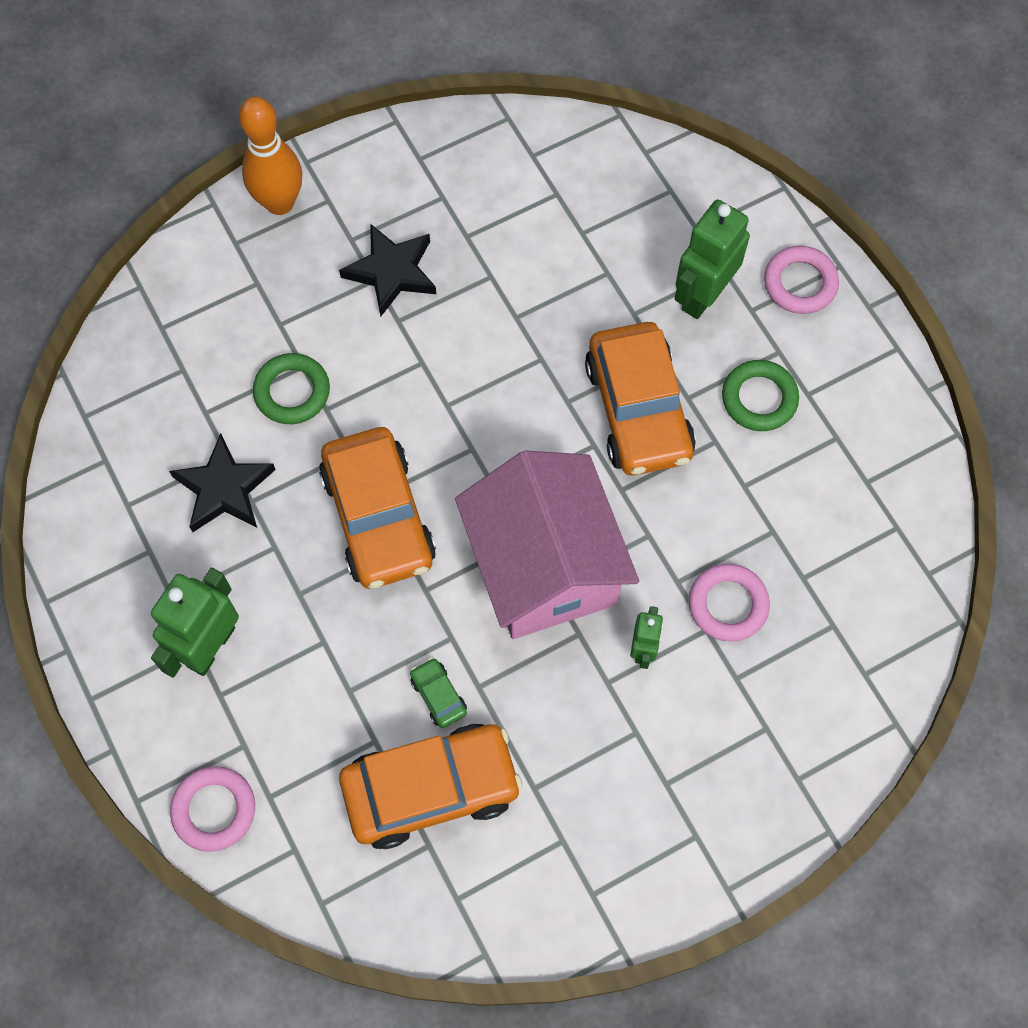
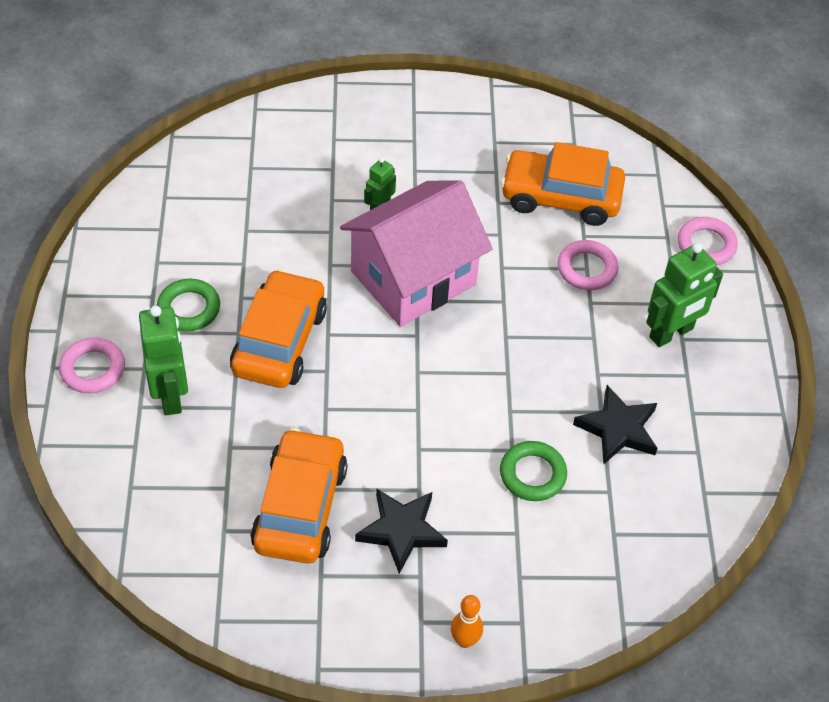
camera: 155 degrees left, 15 degrees down
(279, 202) = (465, 640): orange bowling pin -> orange bowling pin, size x0.56
(379, 517) = (511, 358): orange car -> orange car (300, 507)
(438, 695) = (529, 240): green car -> none
(544, 566) = (413, 278): pink house -> pink house turned 45 degrees clockwise
(703, 295) = (171, 395): green robot -> green robot turned 75 degrees counterclockwise
(728, 605) = (308, 205): pink ring -> pink ring (587, 269)

